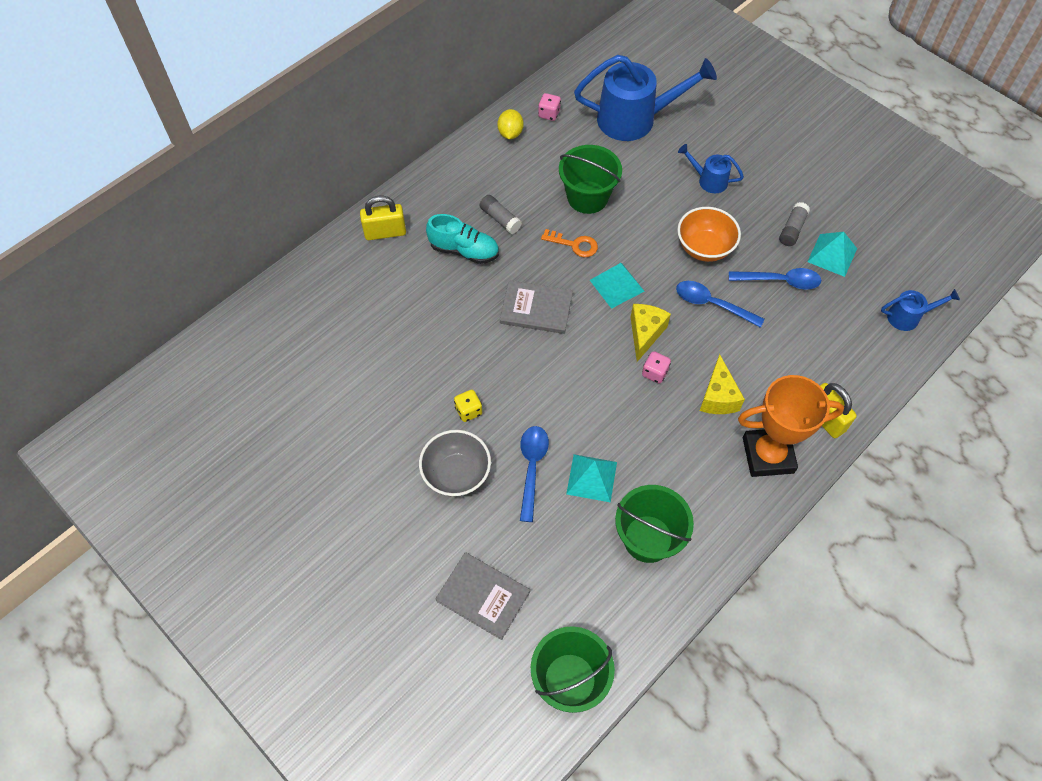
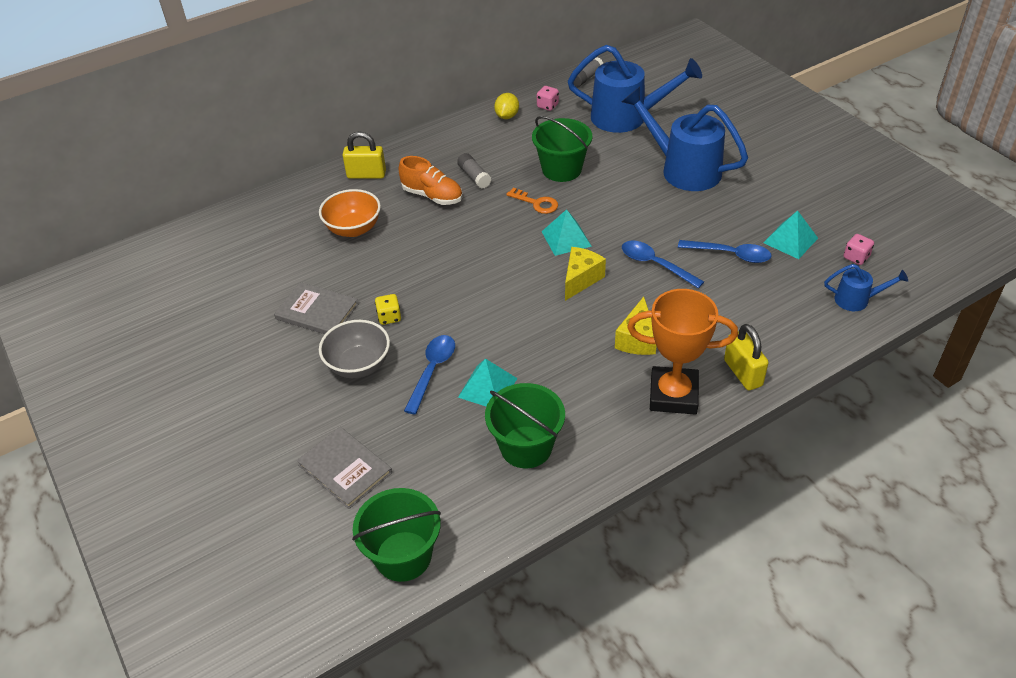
camera: 15 degrees right, 15 degrees down
(464, 250) = (432, 196): turquoise shoe -> orange shoe
(536, 309) = (483, 247): grey book -> grey book (317, 311)
(654, 373) = (580, 311): pink dice -> pink dice (856, 257)
(704, 248) = (662, 220): orange bowl -> orange bowl (353, 229)
(708, 180) = (682, 169): blue watering can -> blue watering can, size x2.05
(792, 229) = (755, 215): grey glue stick -> grey glue stick (586, 78)

